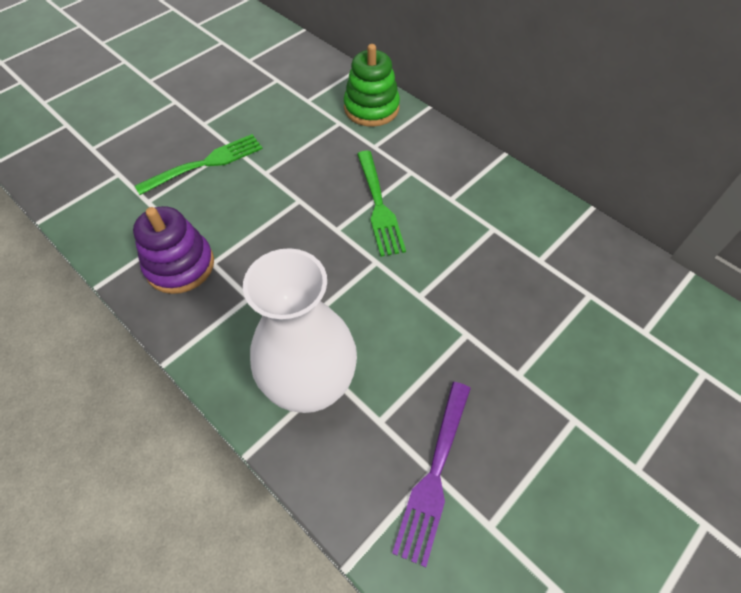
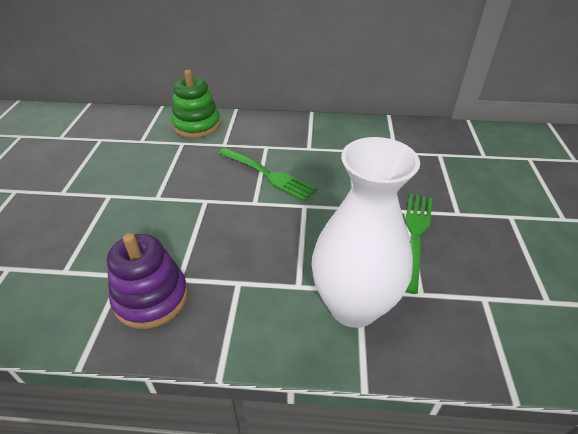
camera: 40 degrees left, 15 degrees down
(205, 164) = (95, 218): green fork -> green fork (415, 236)
(434, 473) = (486, 297): purple fork -> none

